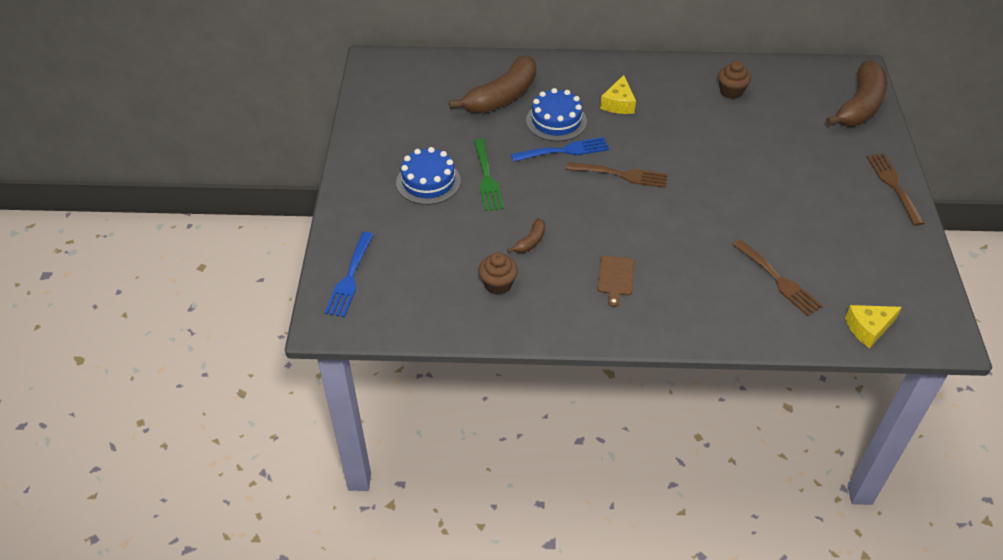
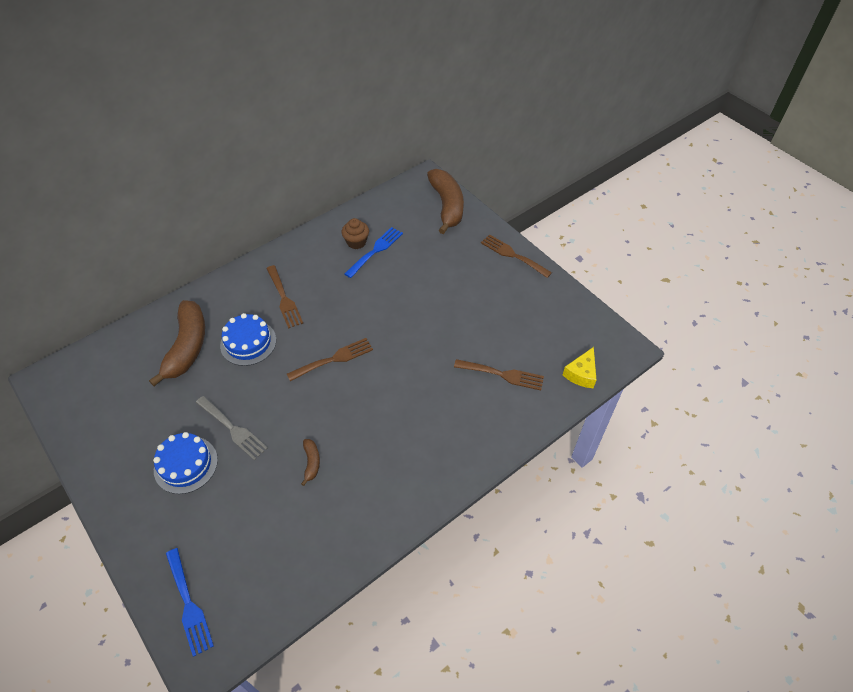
camera: 40 degrees left, 5 degrees up
(487, 178) = (233, 429): green fork -> grey fork
(498, 284) = (316, 519): brown cupcake -> none
(564, 151) = (275, 365): blue fork -> blue fork (375, 250)
(615, 278) = (397, 449): brown cutting board -> none
(618, 103) = (284, 299): yellow cheese -> brown fork

